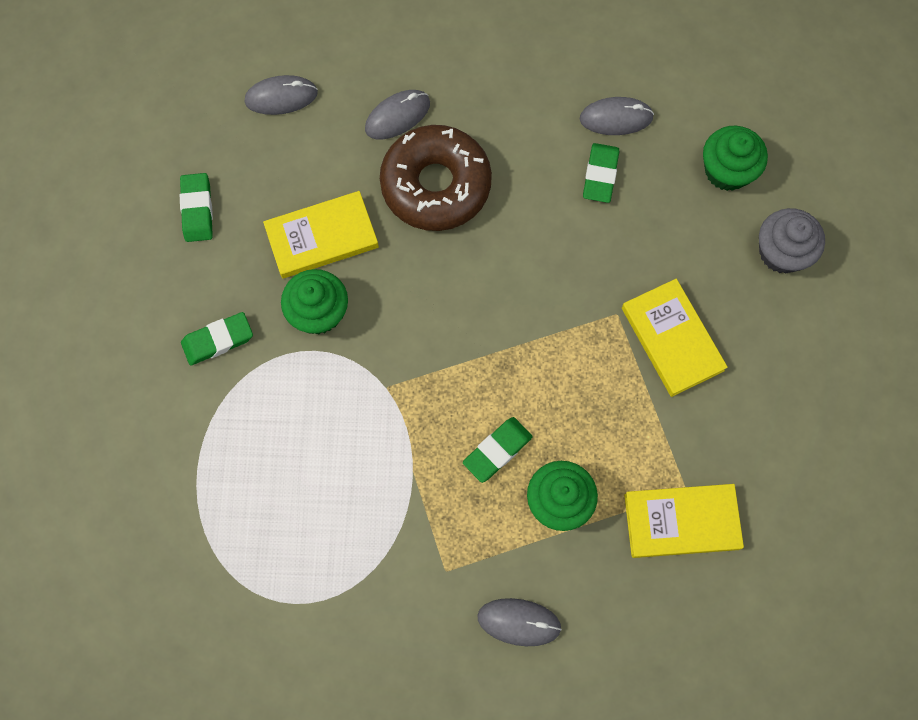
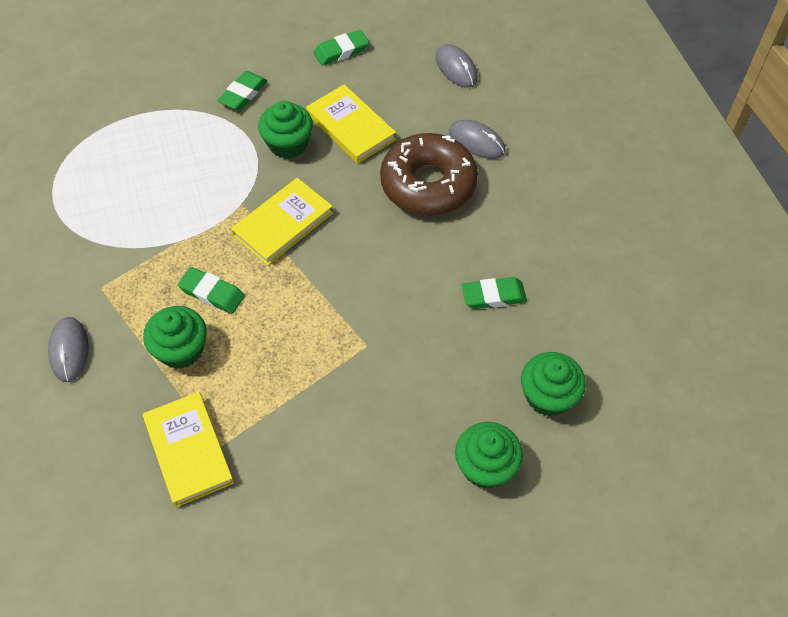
camera: 70 degrees right, 15 degrees down
(218, 340) = (243, 94): green eraser -> green eraser turned 75 degrees clockwise
(616, 118) = (555, 292): grey mouse -> none
(672, 339) = (359, 396): yellow book -> yellow book (283, 224)
(781, 252) = (486, 466): grey cupcake -> green cupcake

